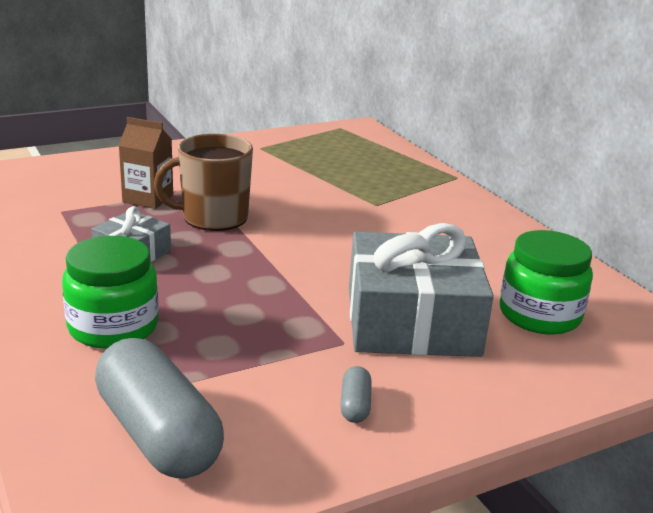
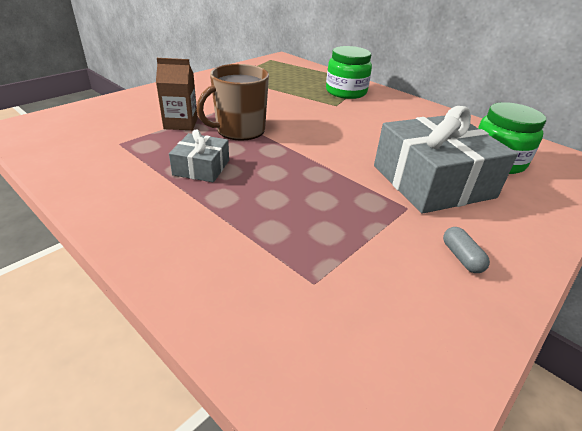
camera: 20 degrees left, 10 degrees up
(113, 327) = (234, 234): green jar -> green jar (346, 92)
(158, 434) = (350, 329): grey capsule -> none

